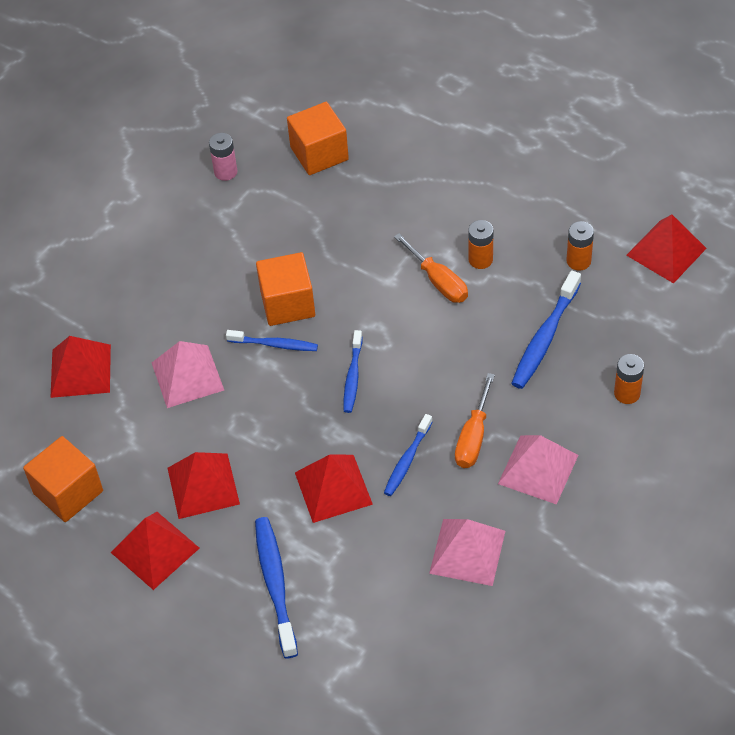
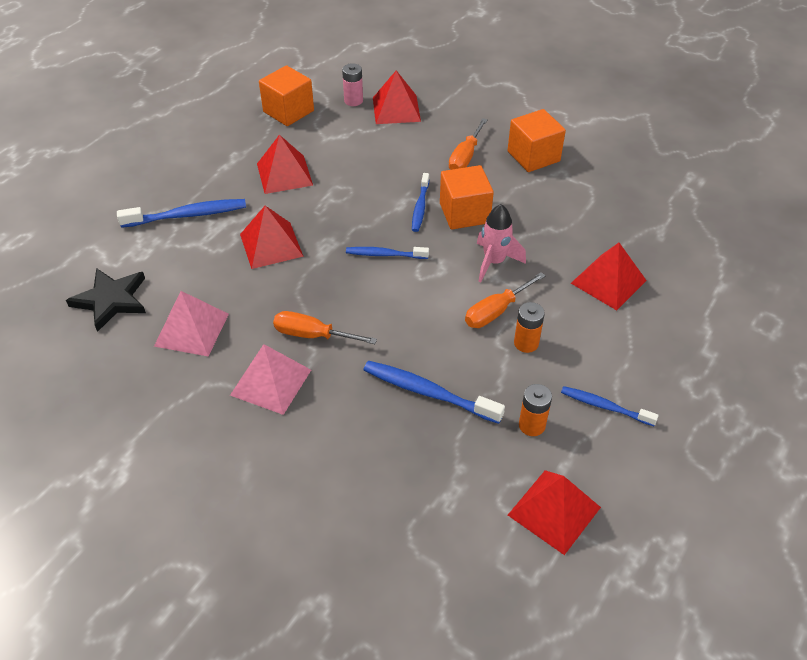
camera: 85 degrees right, 5 degrees down
(155, 550) = (232, 154): red pyramid -> red pyramid (608, 281)
(187, 300) = (465, 157): none -> orange screwdriver
(187, 376) = (389, 161): pink pyramid -> none
(225, 172) = (609, 171): pink battery -> pink battery (353, 101)
(319, 153) = (644, 228): orange cube -> orange cube (533, 156)
(367, 280) = (494, 262): none -> pink rocket
(407, 460) = (293, 290): blue toothbrush -> blue toothbrush (605, 407)
(422, 643) = (111, 300): none -> black star
(627, 393) = (355, 460): orange battery -> none

